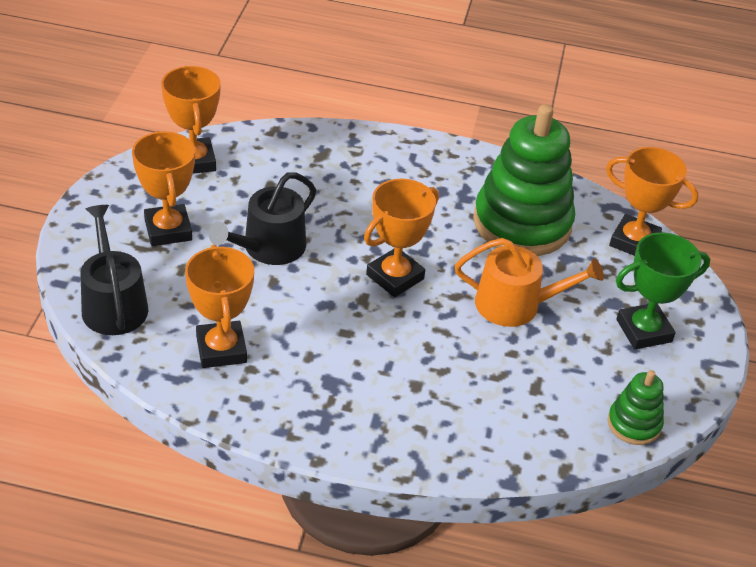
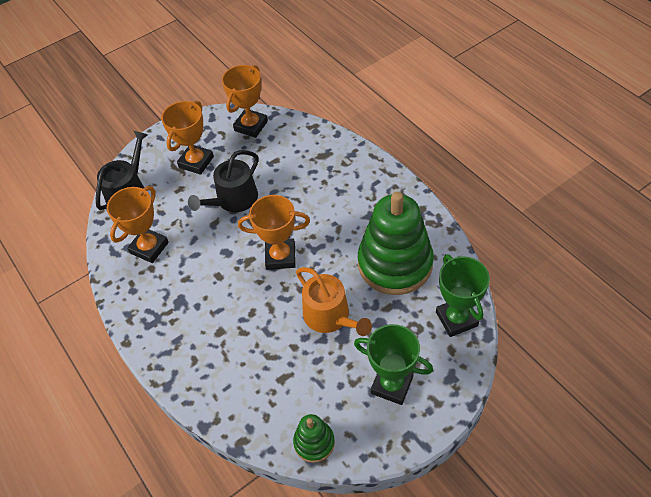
camera: 50 degrees right, 10 degrees up
(268, 248) = (233, 200): black watering can -> black watering can turned 45 degrees counterclockwise
(634, 242) = (456, 319): orange trophy -> green trophy

